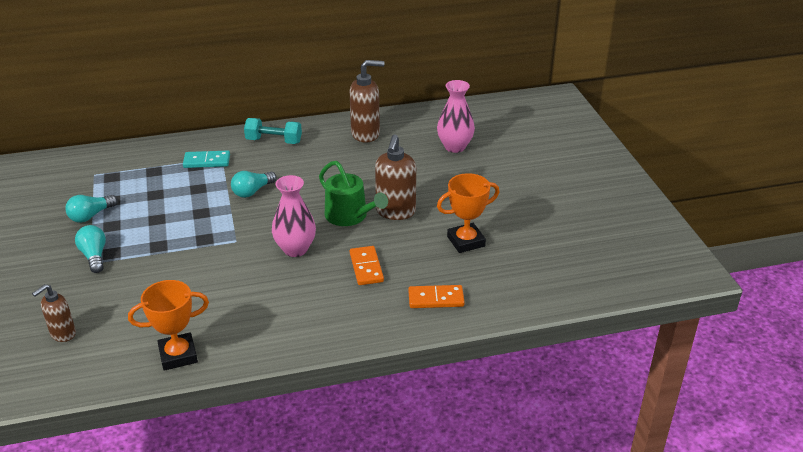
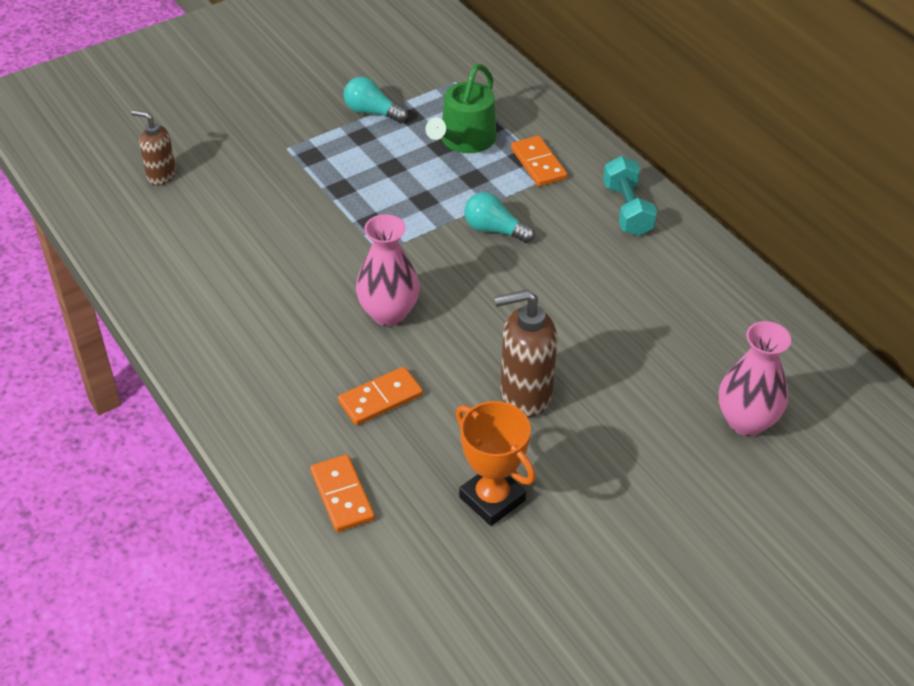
camera: 70 degrees right, 10 degrees up
(94, 256) = (299, 145): turquoise light bulb -> none
(178, 355) = (154, 277): orange trophy -> none
(207, 161) = (538, 164): turquoise domino -> orange domino
(349, 216) = (489, 346): green watering can -> green watering can (464, 140)
(366, 134) = (711, 302): brown soap dispenser -> none

